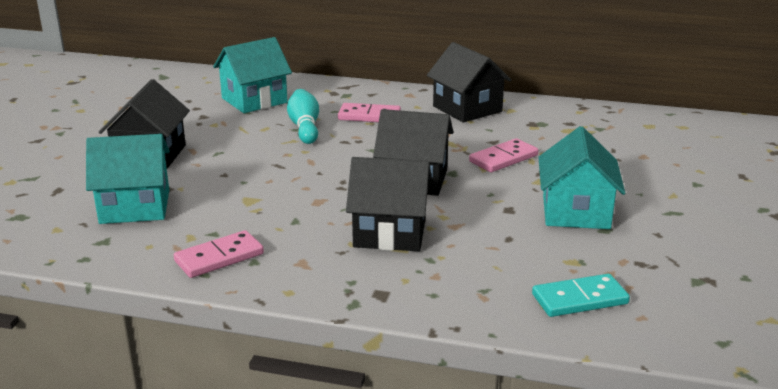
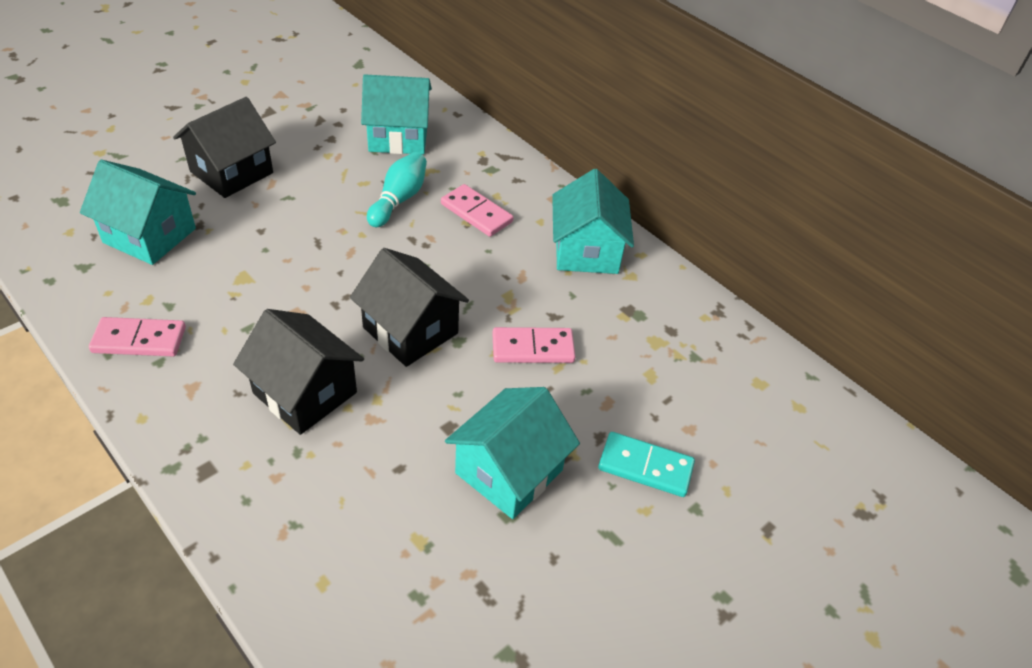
camera: 30 degrees right, 20 degrees up
(467, 109) = (586, 251): black house -> turquoise house
(580, 299) = (361, 598): turquoise domino -> turquoise domino (645, 467)

